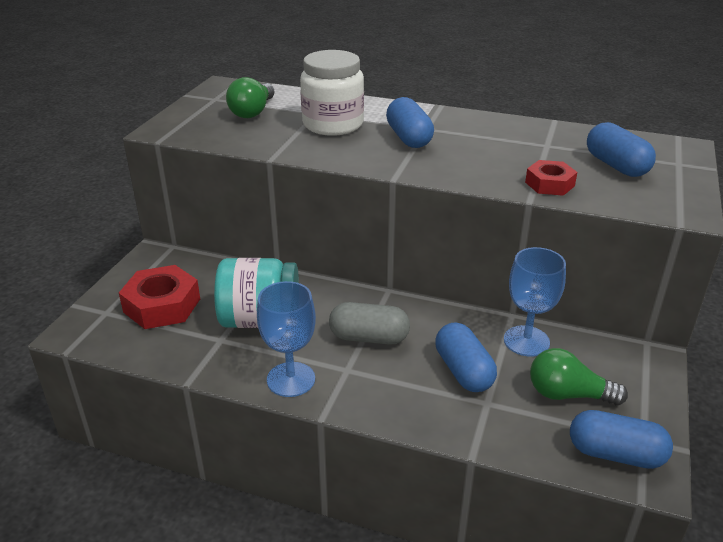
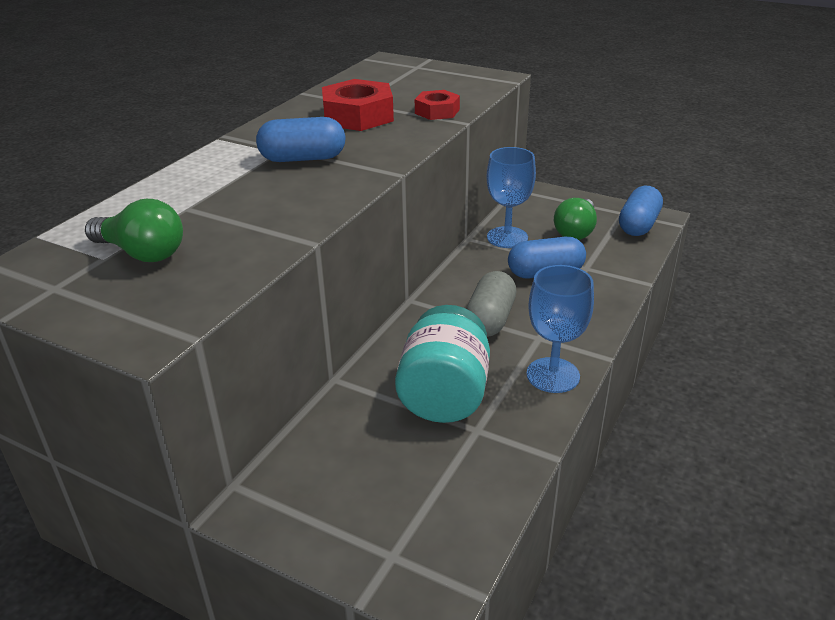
camera: 80 degrees left, 0 degrees up
(162, 305) = (391, 489): red nut -> red nut (358, 116)
(333, 124) = (233, 198): white jar -> none
(616, 166) = (412, 85): blue capsule -> none

